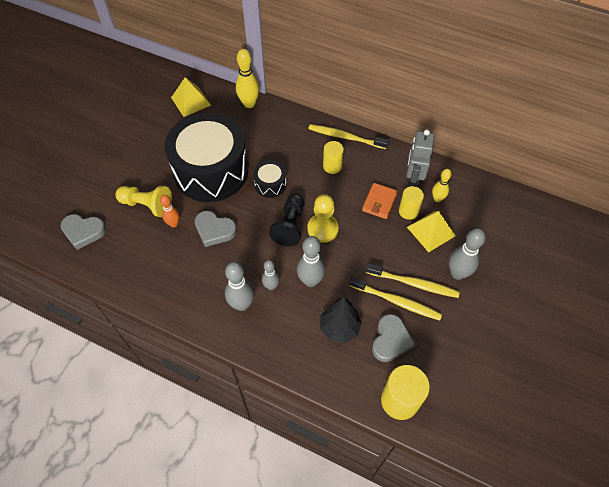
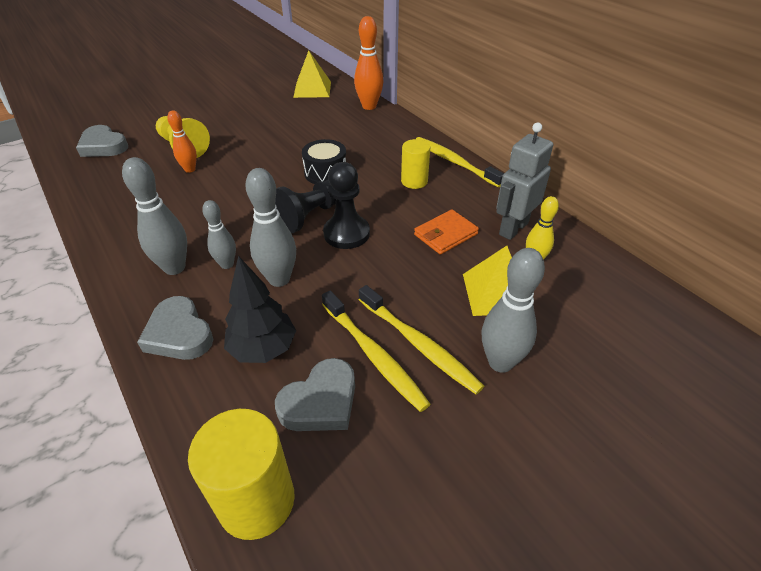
camera: 30 degrees right, 15 degrees down
(211, 171) = (274, 142): black drum -> none
(214, 230) = (223, 189): grey heart -> grey heart (179, 334)
(249, 104) = (369, 106): yellow bowling pin -> orange bowling pin
(323, 229) = (346, 233): yellow pawn -> black pawn
(408, 211) = (479, 258): yellow cylinder -> none

